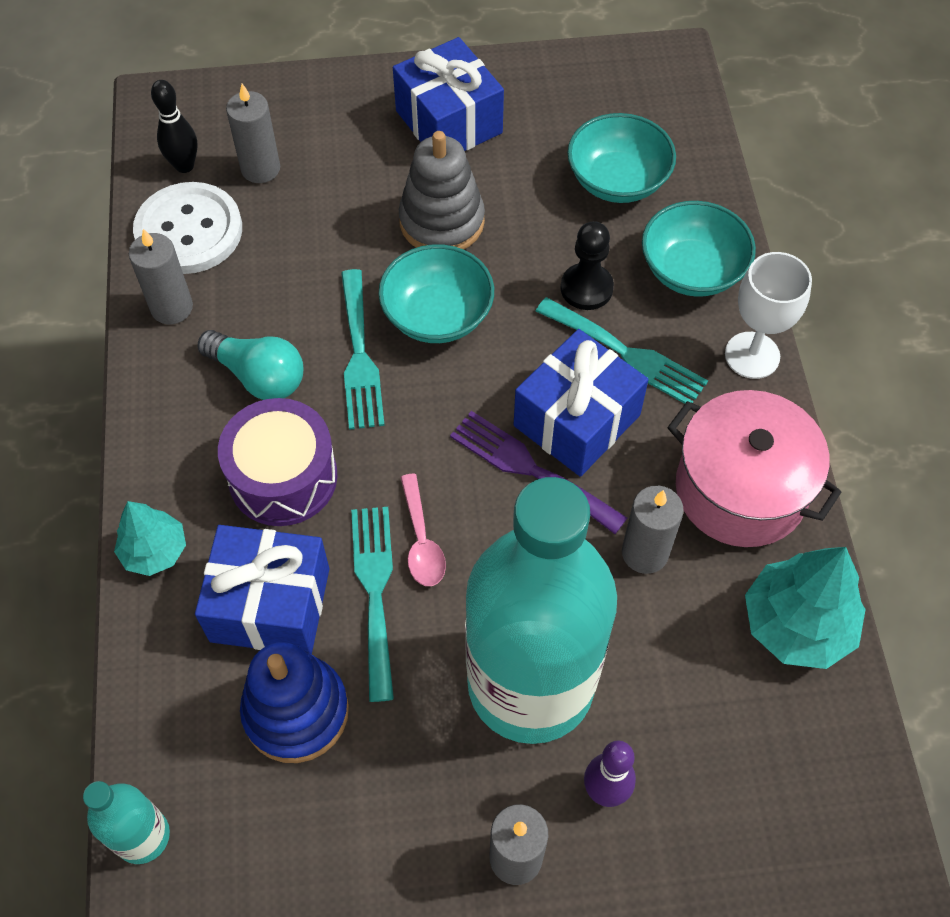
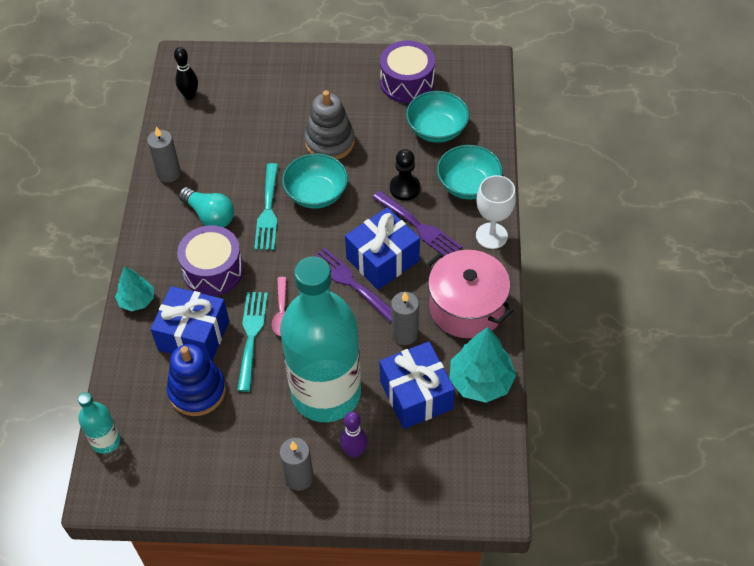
camera: 10 degrees right, 5 degrees down
(189, 231) = (186, 132): white button -> none
(260, 169) = (232, 102): grey candle -> none
(448, 122) = (345, 86): blue gift -> blue gift (416, 395)
(550, 105) = (407, 82): none -> purple drum
(627, 354) = (419, 227): turquoise fork -> purple fork

